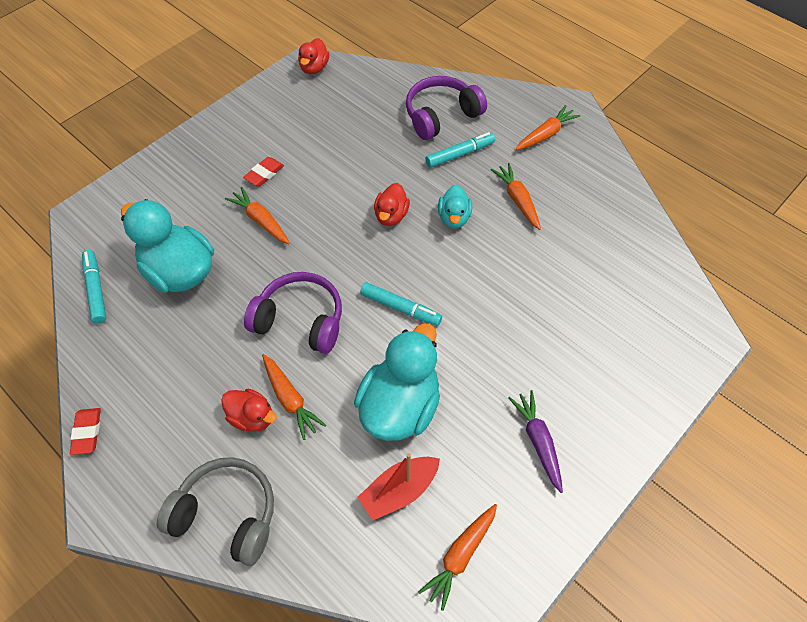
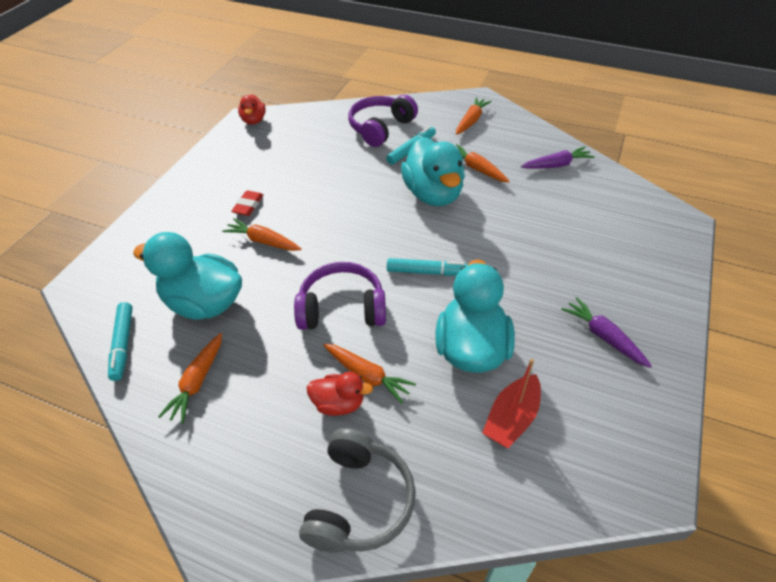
camera: 20 degrees left, 10 degrees down
(87, 432) = (171, 477): red eraser -> none
(96, 290) = (123, 344): turquoise marker -> turquoise marker turned 150 degrees counterclockwise
(227, 515) = (359, 501): grey headphones -> grey headphones turned 105 degrees clockwise
(391, 216) = (379, 207): red duck -> none
(454, 218) = (433, 194): turquoise duck -> turquoise duck, size x1.92
(460, 556) = (598, 453): orange carrot -> orange carrot (197, 382)
(609, 222) = (556, 165): none -> purple carrot

